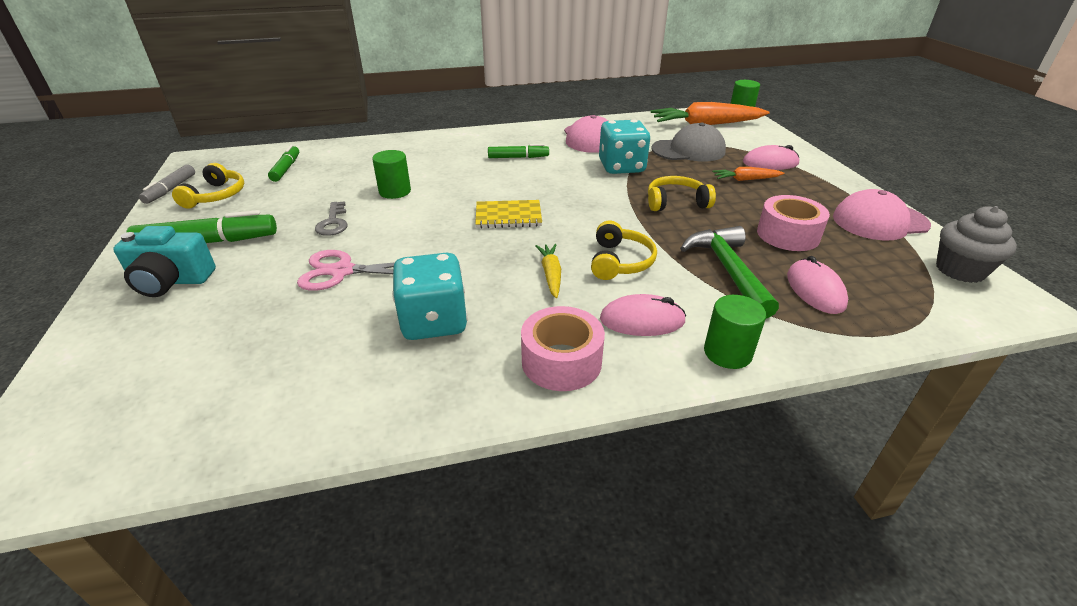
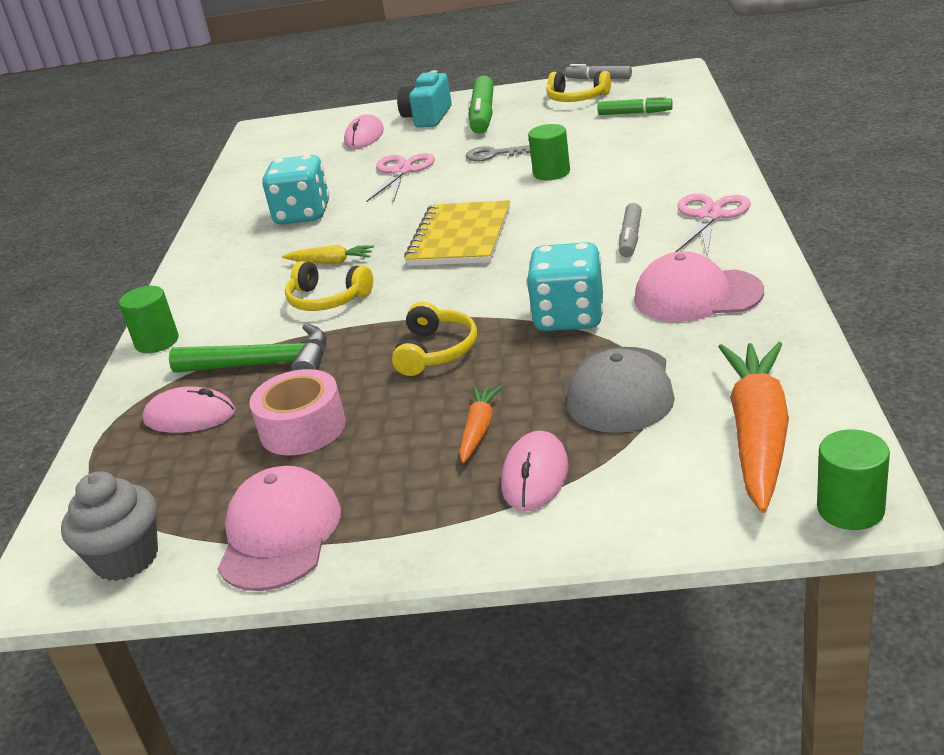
camera: 110 degrees right, 5 degrees down
(492, 139) = (709, 216): none -> pink scissors
(508, 216) = (460, 237): yellow notebook -> yellow notebook, size x1.54
(518, 157) = (630, 238): green marker -> grey marker
(561, 361) = (214, 266): pink tape -> none
(642, 320) = (230, 304): pink mouse -> pink mouse (364, 137)

